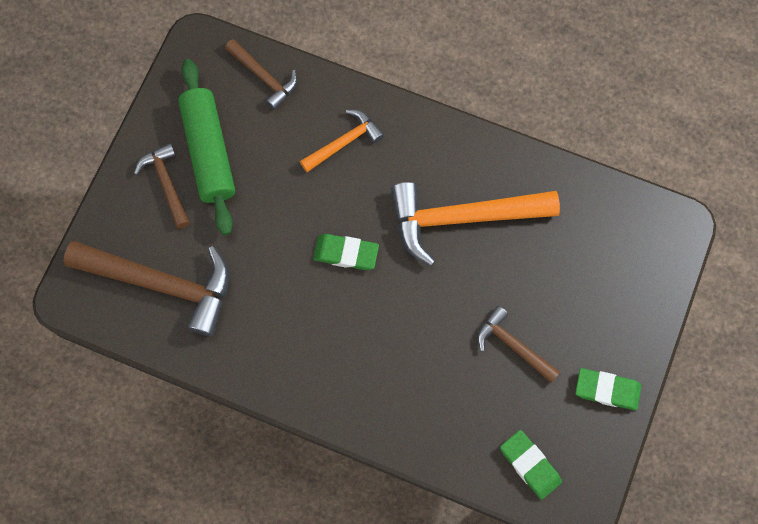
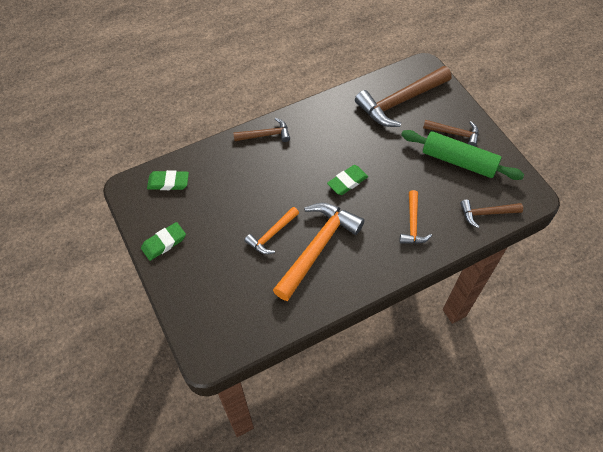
camera: 130 degrees right, 15 degrees down
(489, 279) = (272, 234): none -> orange hammer
(513, 345) = (228, 219): brown hammer -> brown hammer (265, 135)

